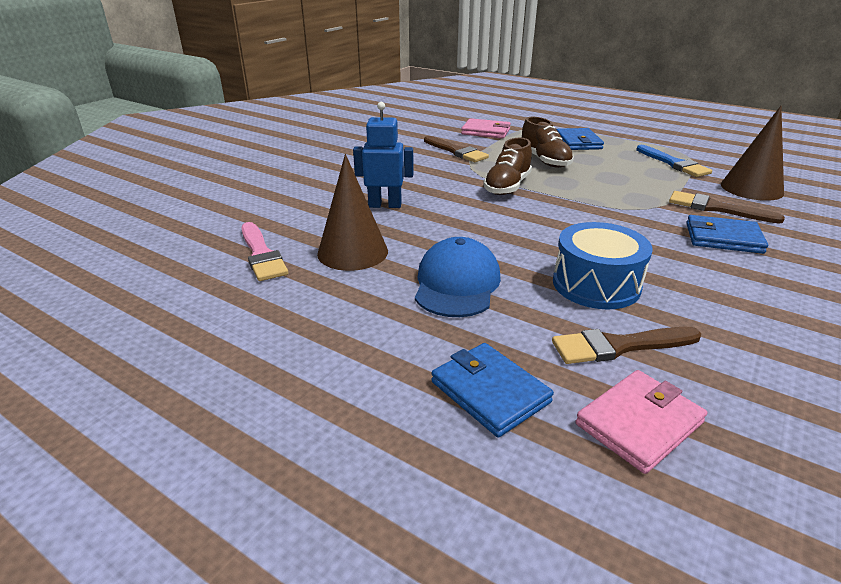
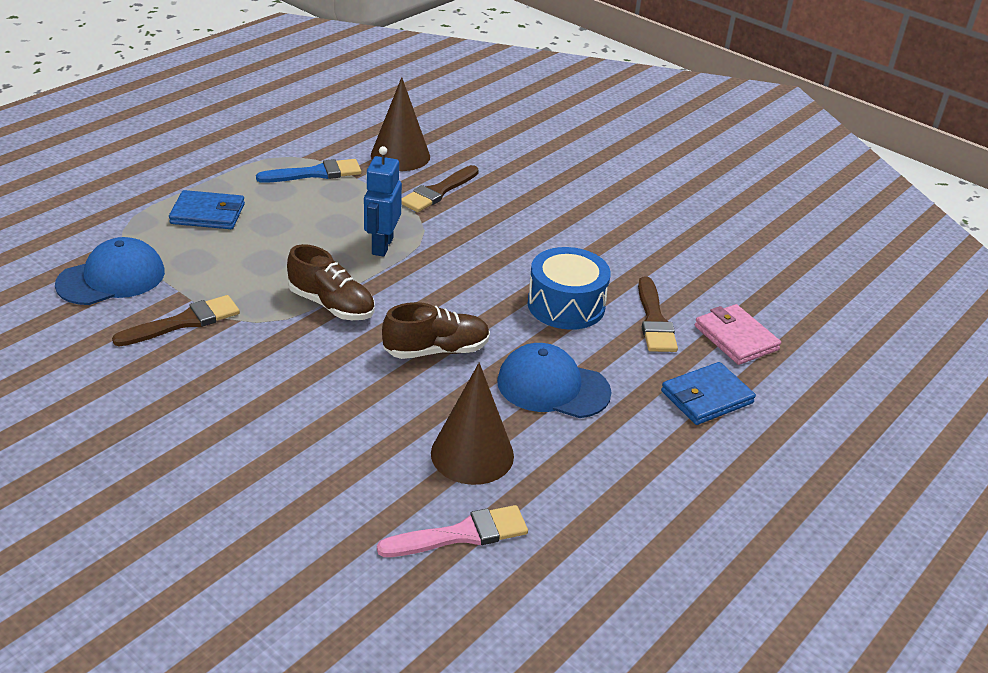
camera: 85 degrees left, 5 degrees up
(385, 205) = (350, 415): blue robot -> blue robot (382, 246)
(486, 131) = (111, 278): pink wallet -> blue cap
(544, 160) = (260, 257): brown shoe -> brown shoe (436, 350)
(723, 238) = (498, 211): blue wallet -> none

